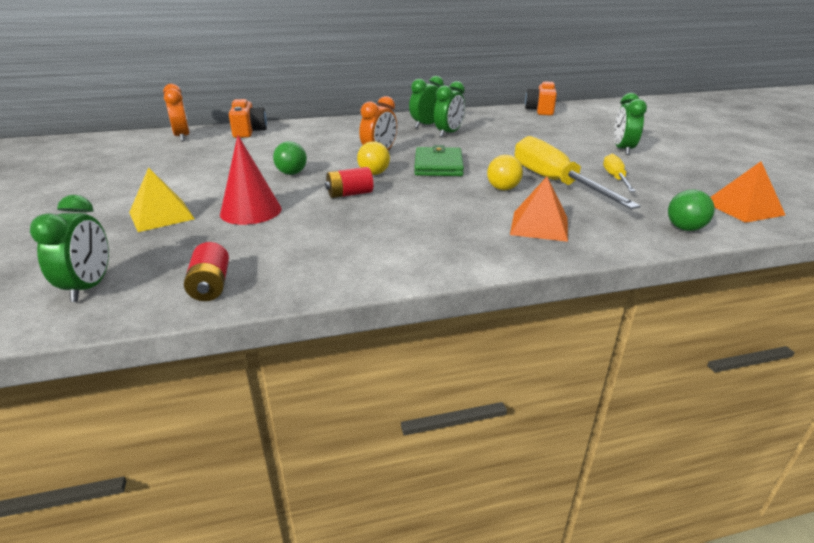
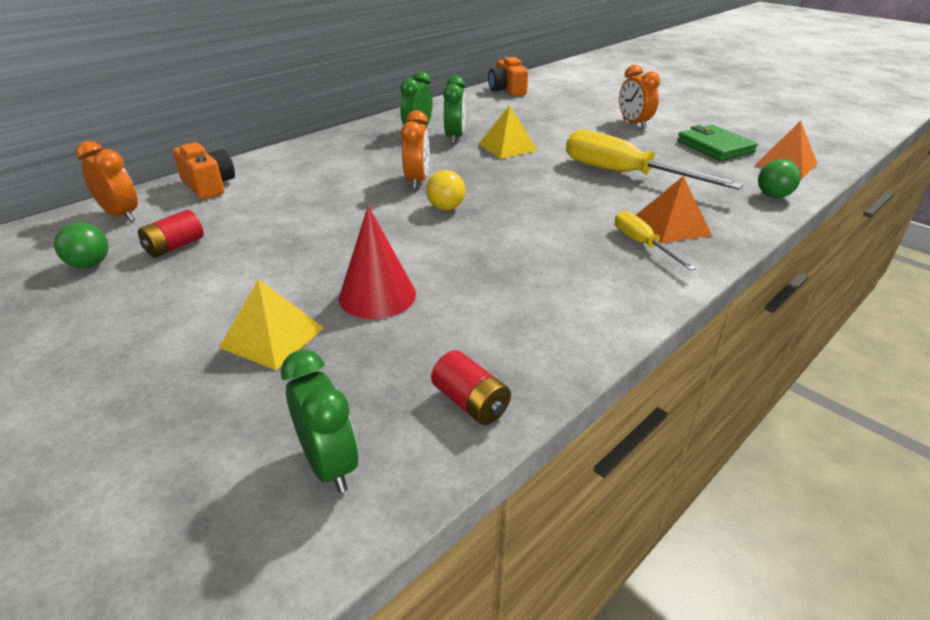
camera: 30 degrees left, 5 degrees up
(291, 173) = (353, 232): green ball -> green ball (90, 264)
(350, 194) = (456, 241): red battery -> red battery (175, 247)
(438, 165) = (498, 181): green wallet -> green wallet (715, 147)
(481, 146) = (507, 147): none -> yellow pyramid
(503, 189) = (591, 193): yellow ball -> none
(615, 178) = (665, 157): yellow screwdriver -> yellow screwdriver (642, 244)
(623, 150) = (634, 124): green clock -> orange clock

